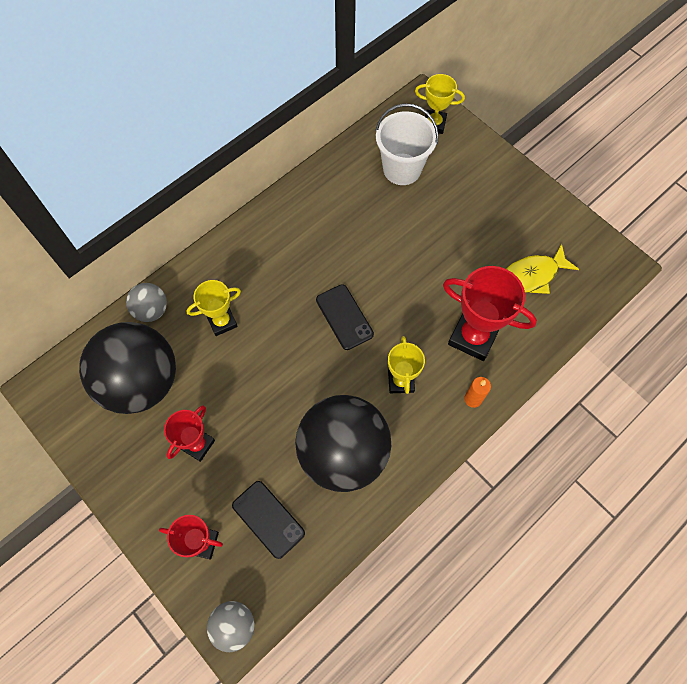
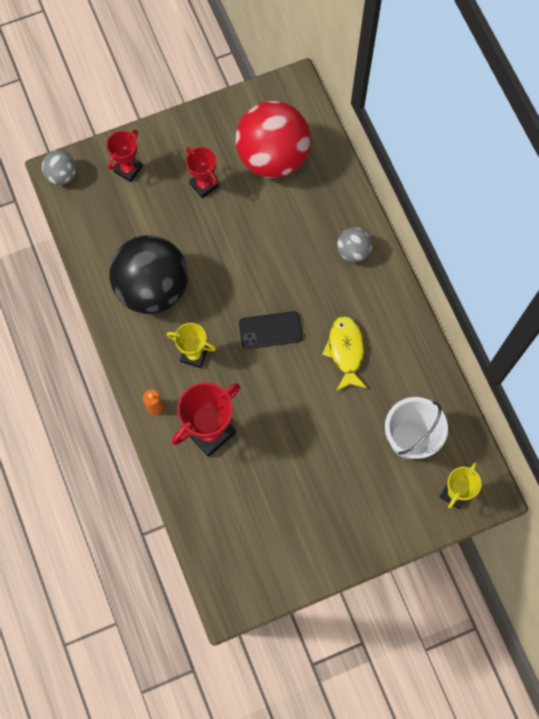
camera: 110 degrees right, 5 degrees up
(141, 382) = (272, 157): black ball -> red ball
(151, 310) = (335, 179): grey ball -> grey ball (353, 251)
(222, 322) = (303, 231): yellow trophy -> none
(268, 519) = (125, 218): black phone -> none
(532, 276) = (249, 512): yellow fish -> yellow fish (345, 351)

